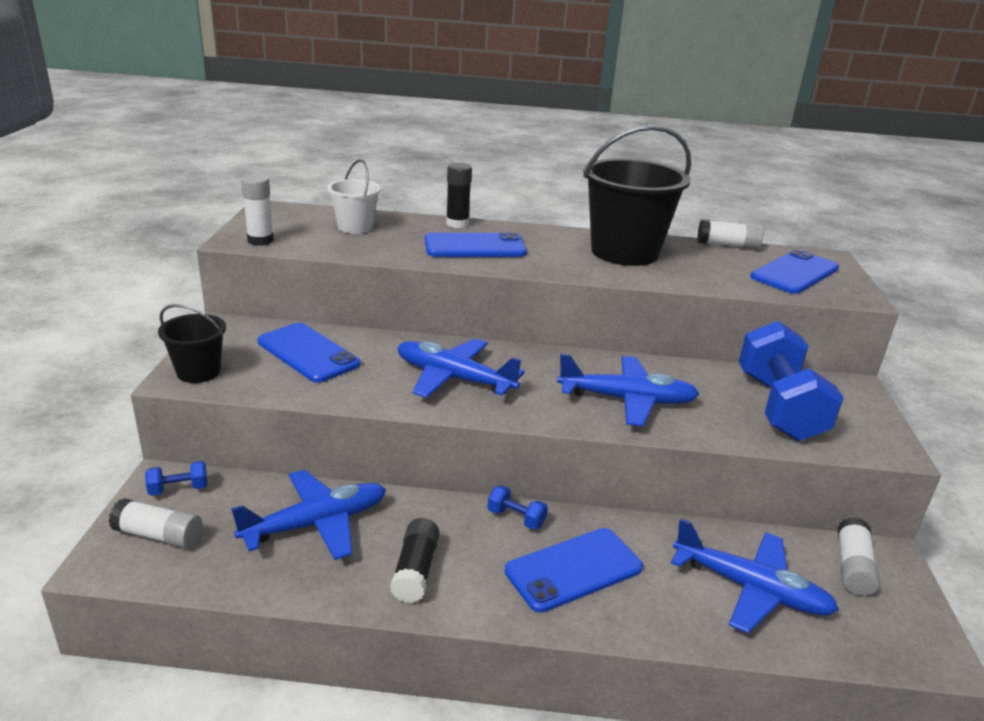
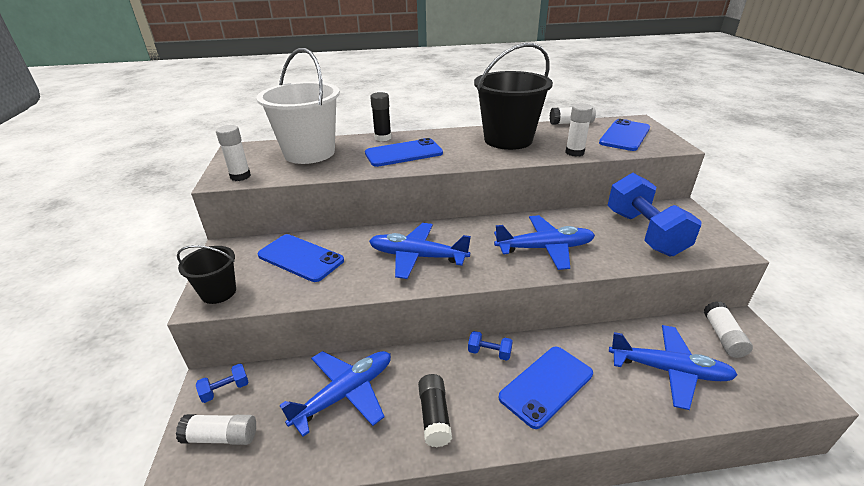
camera: 10 degrees left, 5 degrees up
(355, 227) = (309, 153): white bucket -> white bucket, size x1.91
(707, 282) = (574, 152): none -> white glue stick

